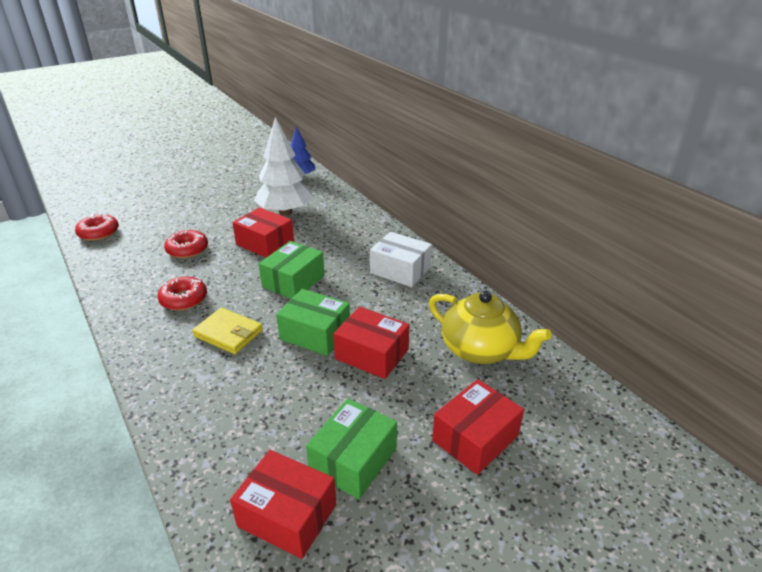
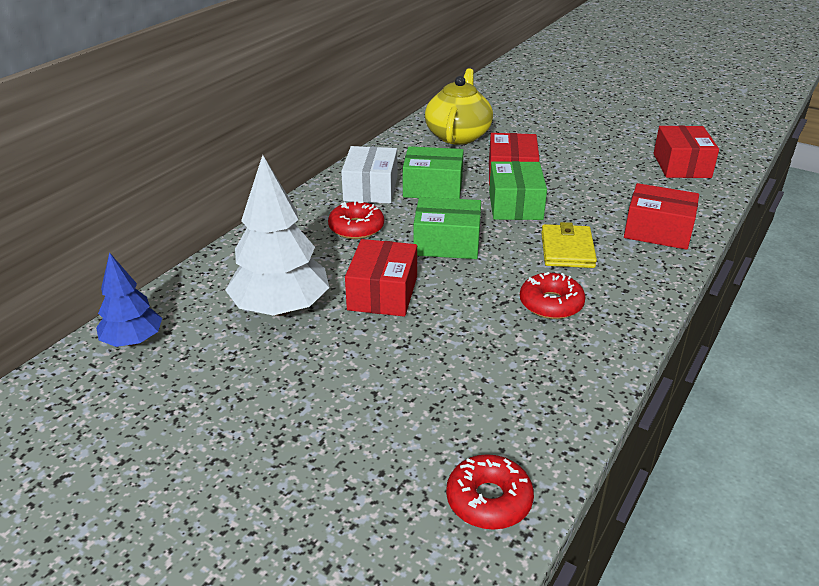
camera: 115 degrees left, 0 degrees up
(187, 249) = (452, 356): red donut -> red donut (356, 228)
(353, 460) = (617, 156): green box -> green box (433, 187)
(475, 438) = (548, 125): red box -> red box (658, 231)

